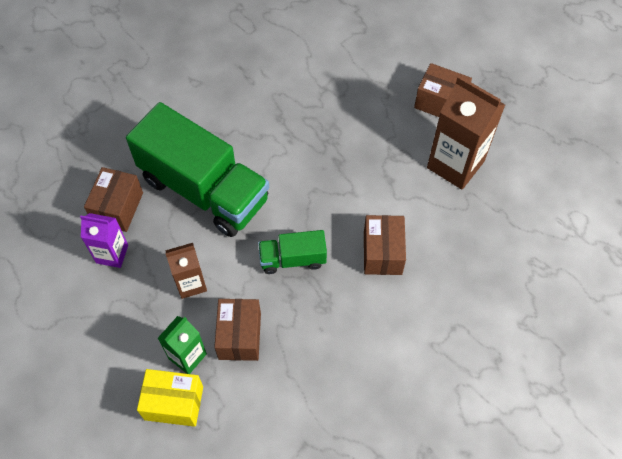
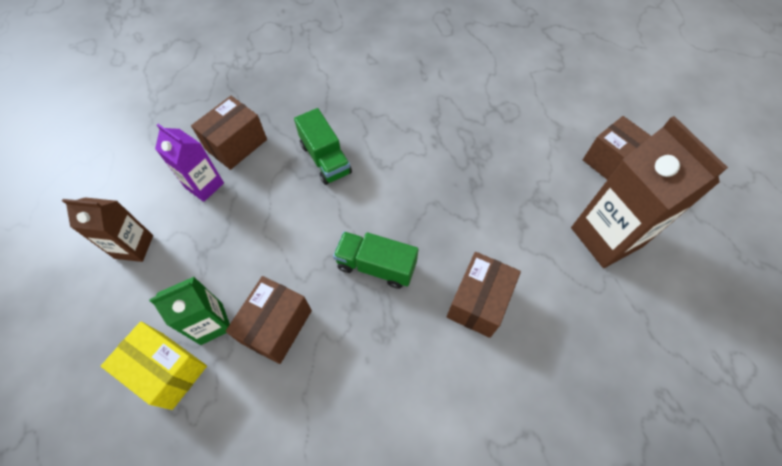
camera: 25 degrees right, 0 degrees up
(191, 283) = (260, 246): brown carton -> brown carton (134, 247)
(204, 189) = (325, 159): green truck -> green truck, size x0.47

